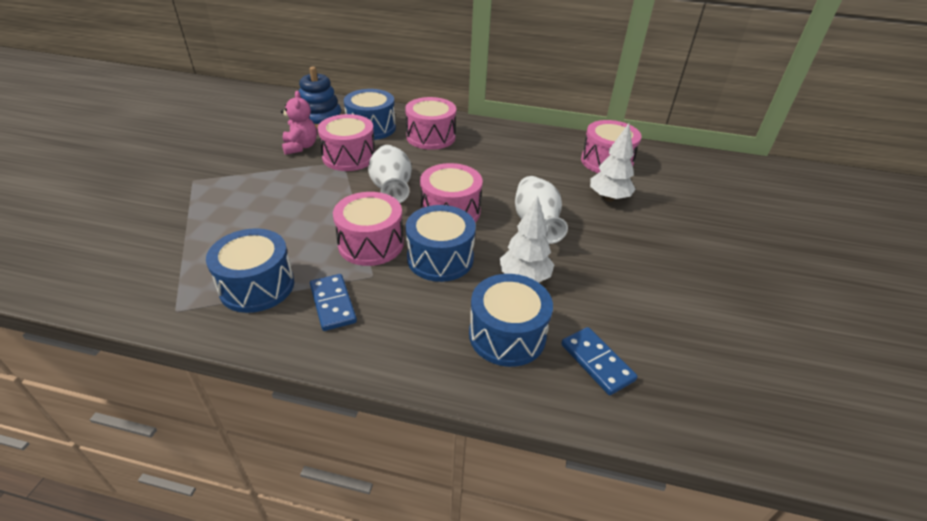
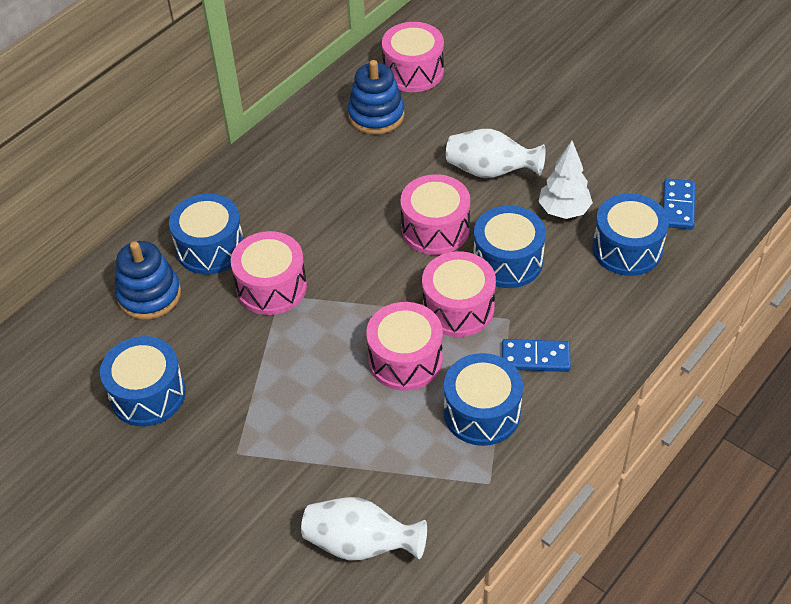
camera: 60 degrees left, 10 degrees up
(237, 137) = (148, 394): none -> blue drum
(300, 147) = (216, 330): pink teddy bear -> none
(391, 189) = (365, 265): white vase -> white vase (361, 544)
(431, 137) = (270, 197): pink drum -> pink drum (405, 360)
(545, 157) = (376, 115): none -> blue stacking toy
(597, 362) = (678, 206): blue domino -> blue domino turned 75 degrees counterclockwise
(608, 198) = (477, 101): white tree -> none

